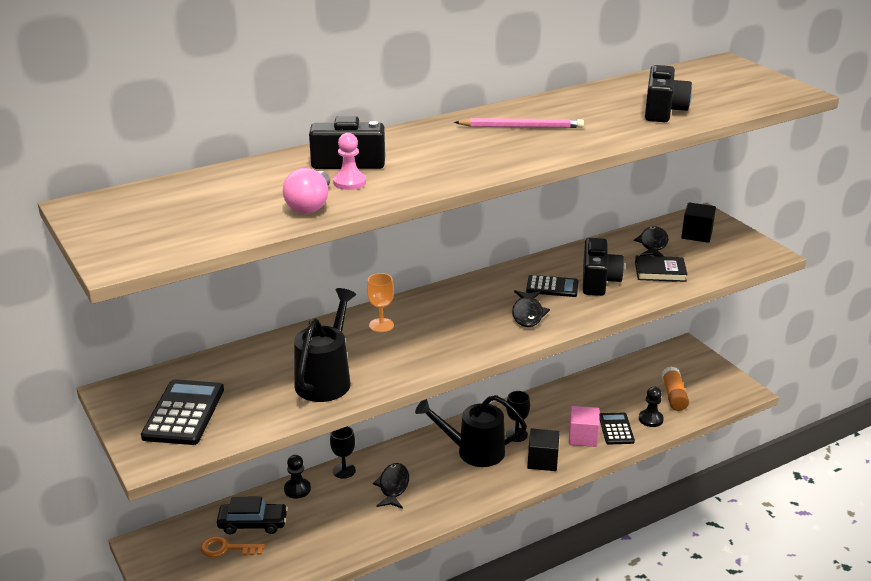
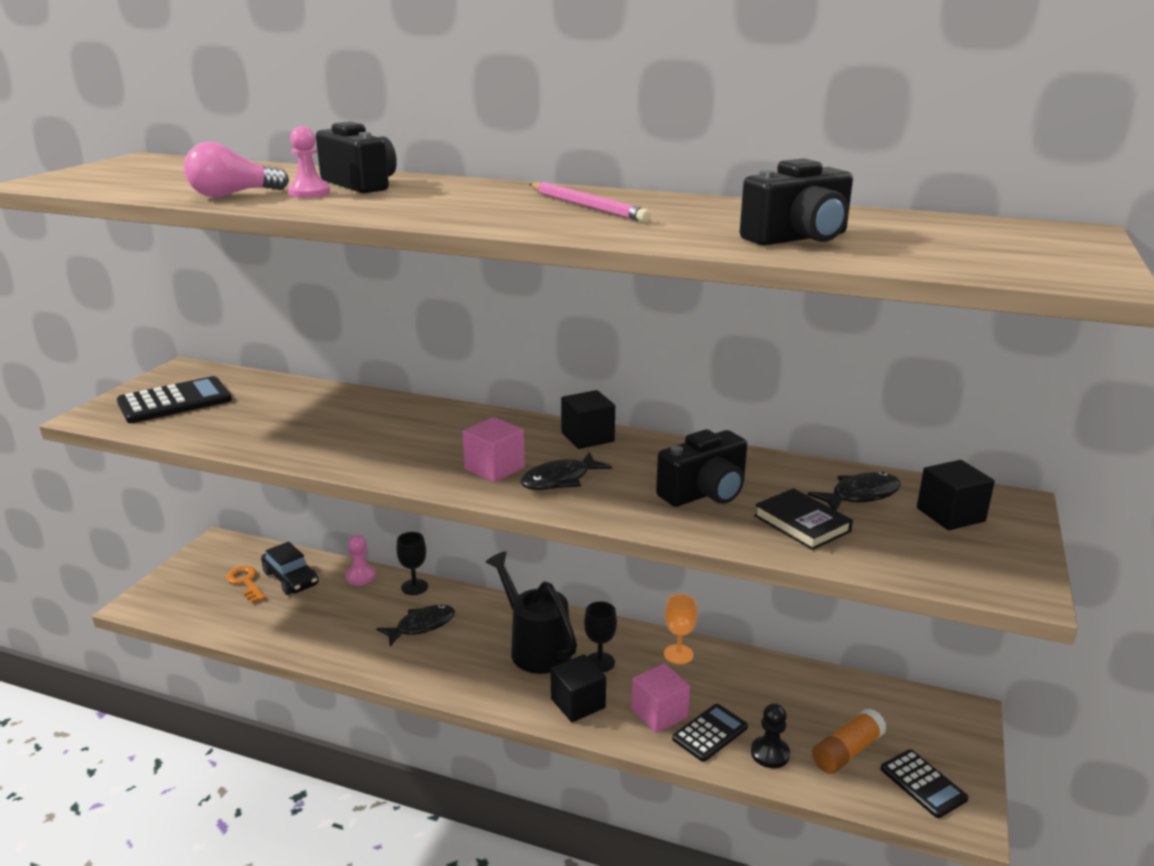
camera: 50 degrees right, 5 degrees down
(297, 489) = (361, 576): black pawn -> pink pawn
(326, 379) = (295, 432): black watering can -> none
(381, 325) = (425, 420): orange goblet -> orange goblet (678, 654)
(484, 328) = (494, 468): none -> pink cube
(486, 284) = (587, 437): none -> black cube
(552, 287) = (642, 472): black calculator -> black calculator (923, 784)

